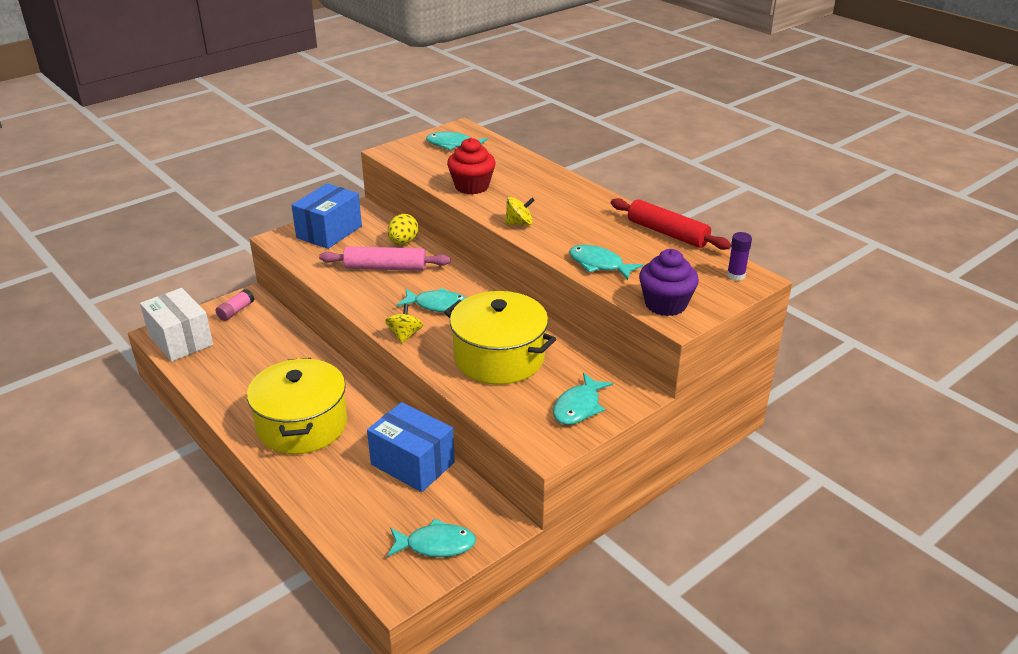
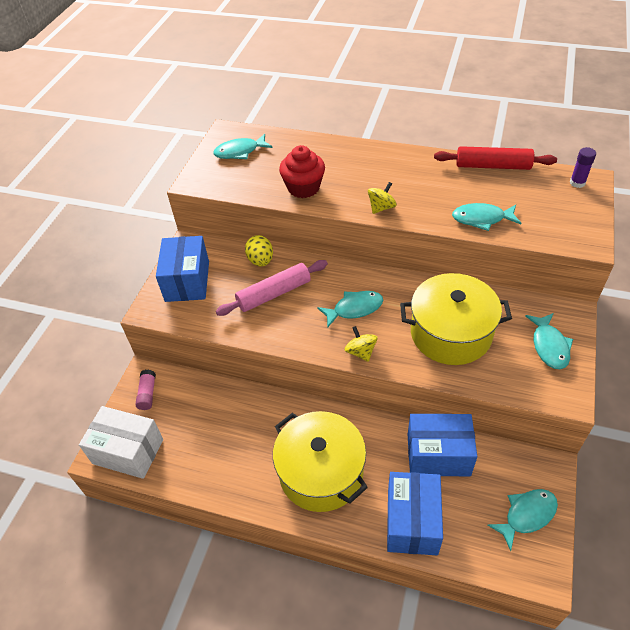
camera: 30 degrees left, 15 degrees up
(333, 495) = (412, 522): none -> blue box
(665, 304) = (565, 233): purple cupcake -> none

